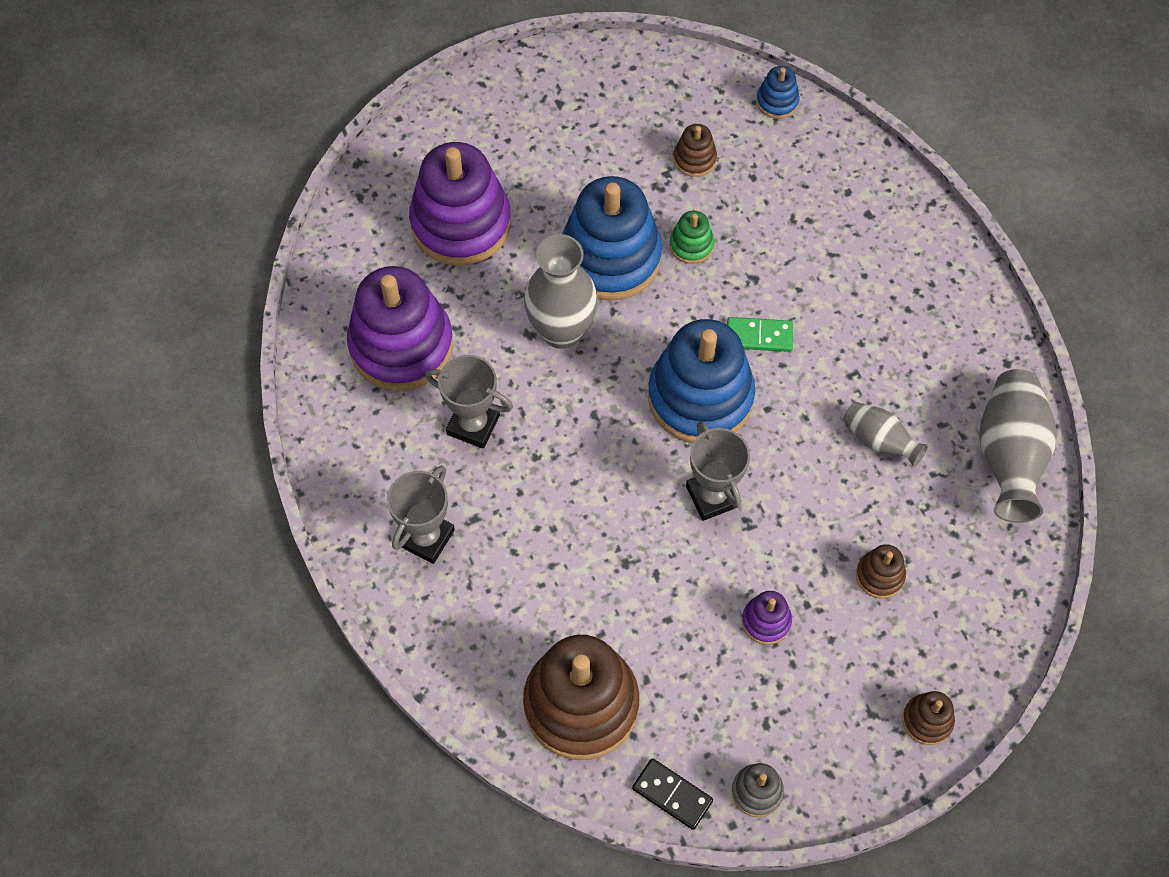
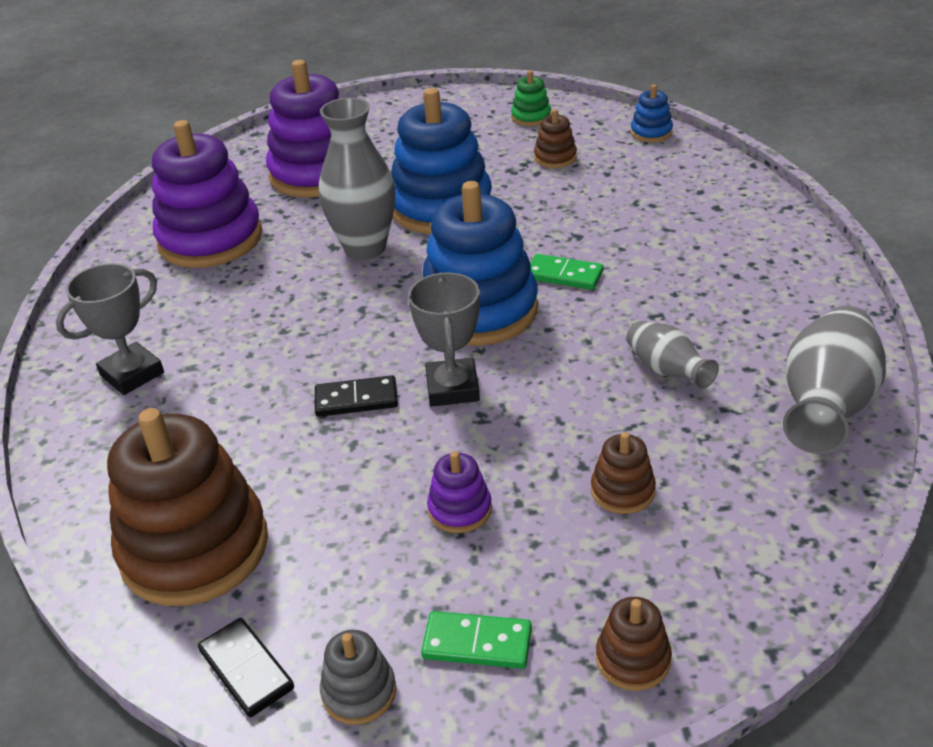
camera: 20 degrees right, 25 degrees down
(473, 425) = (238, 299): grey trophy -> none
(638, 526) = (356, 400): none -> black domino
(691, 245) = (524, 208): green stacking toy -> green stacking toy (531, 117)
(821, 734) = (477, 643): none -> green domino

